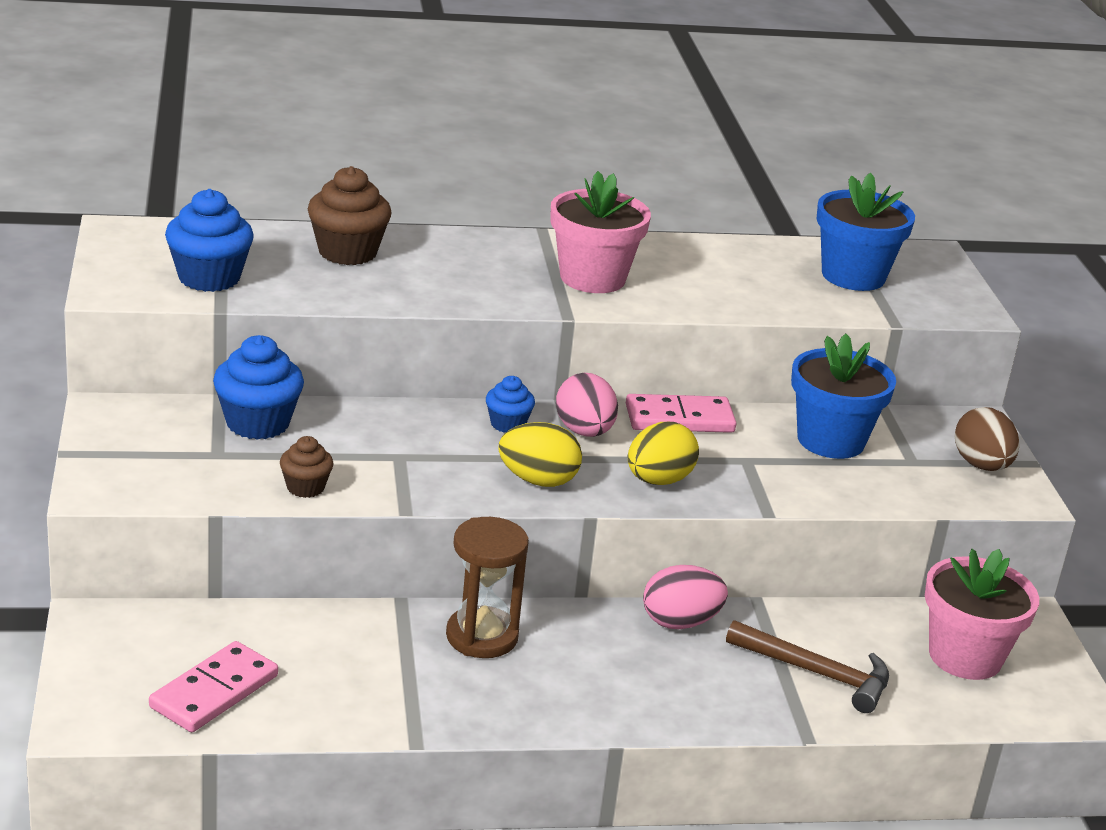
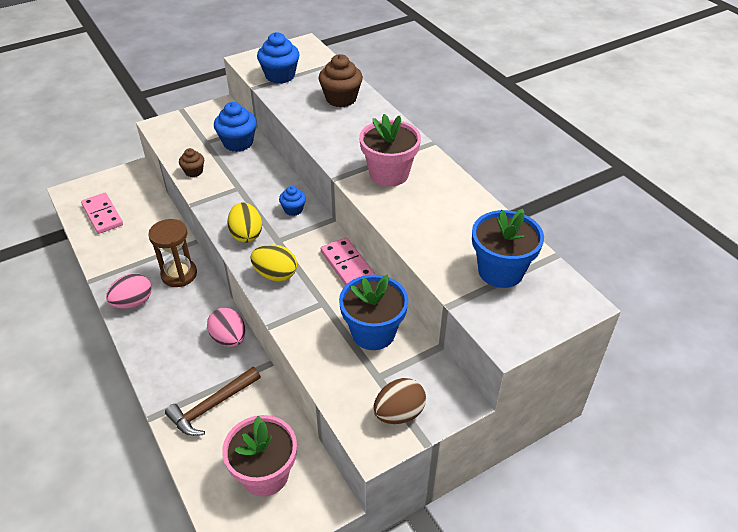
camera: 70 degrees right, 15 degrees up
(214, 692) = (102, 215): pink domino -> pink domino turned 45 degrees clockwise
(584, 431) = (306, 236): pink egg -> pink egg (133, 302)
(817, 673) = (212, 406): brown hammer -> brown hammer turned 45 degrees clockwise

